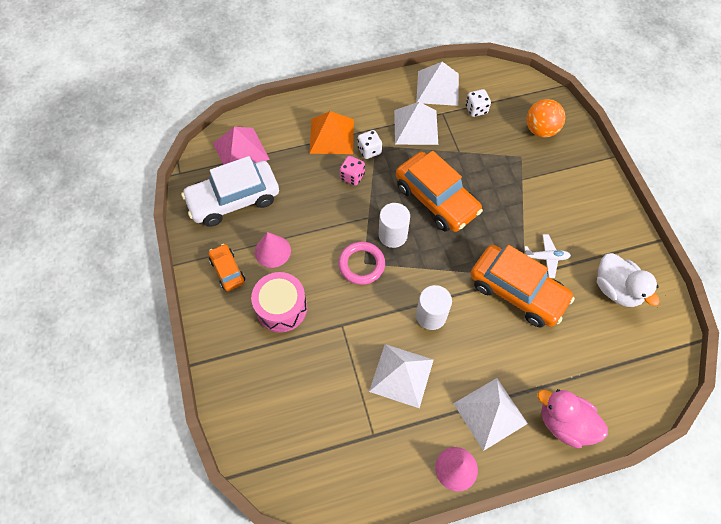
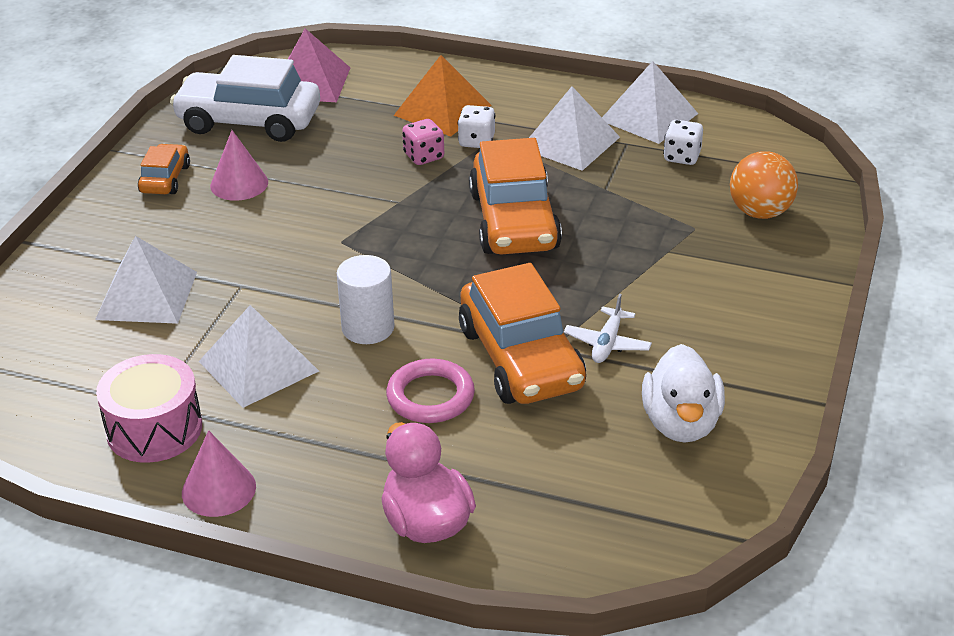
camera: 35 degrees right, 25 degrees down
(281, 308) = (187, 238): pink drum -> pink drum (154, 429)
(361, 264) = (335, 241): pink ring -> pink ring (430, 396)
(393, 235) = (410, 231): white cylinder -> none
(490, 413) = (331, 459): white pyramid -> white pyramid (147, 295)
(546, 258) = (607, 343): white plane -> white plane turned 75 degrees clockwise

